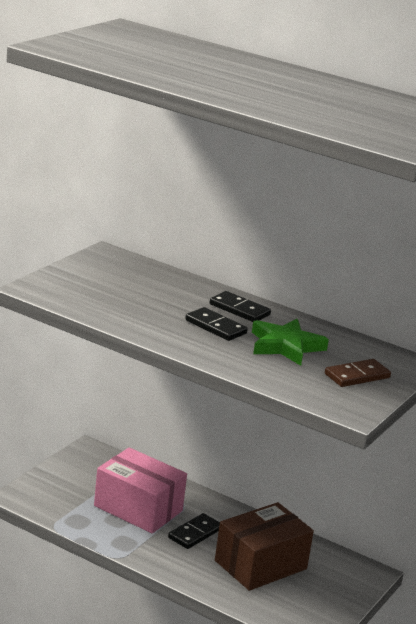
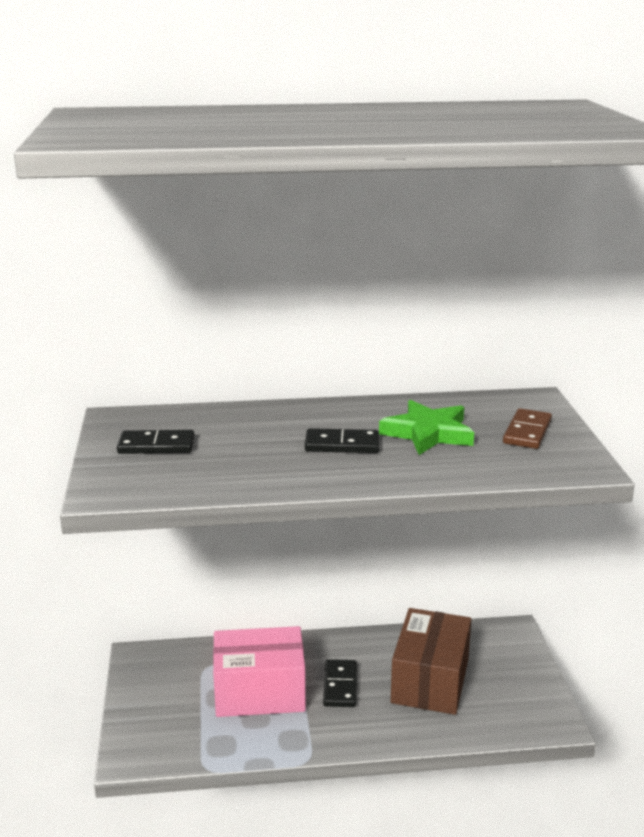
camera: 35 degrees left, 0 degrees up
(239, 309) = (330, 417): black domino -> black domino (156, 446)

